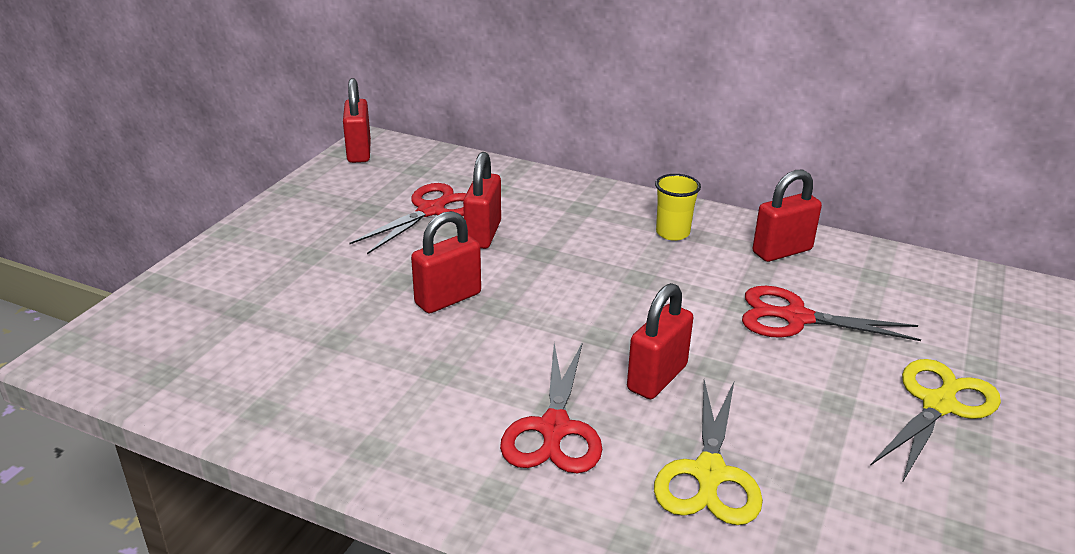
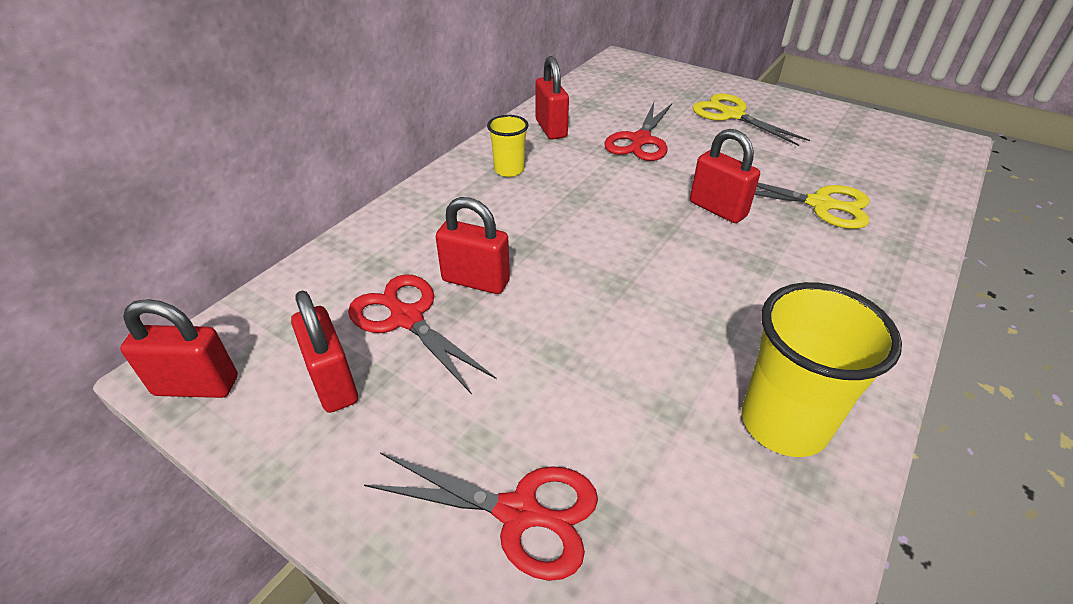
camera: 80 degrees left, 10 degrees up
(320, 402) = (783, 423): none -> yellow cup
(448, 299) = (598, 315): red padlock -> red padlock (333, 382)
(554, 429) = (789, 267): red scissors -> red scissors (518, 513)

